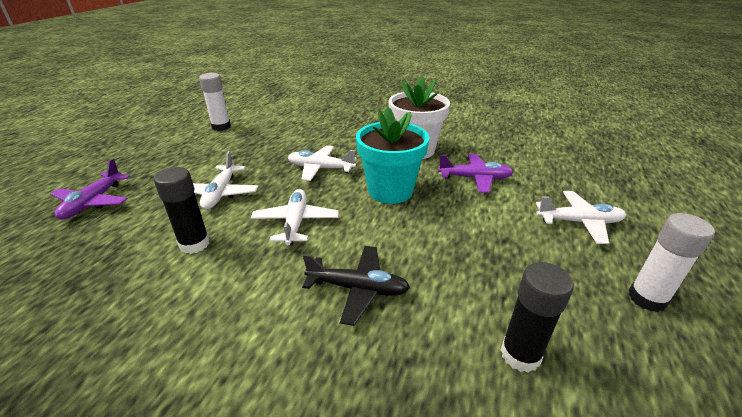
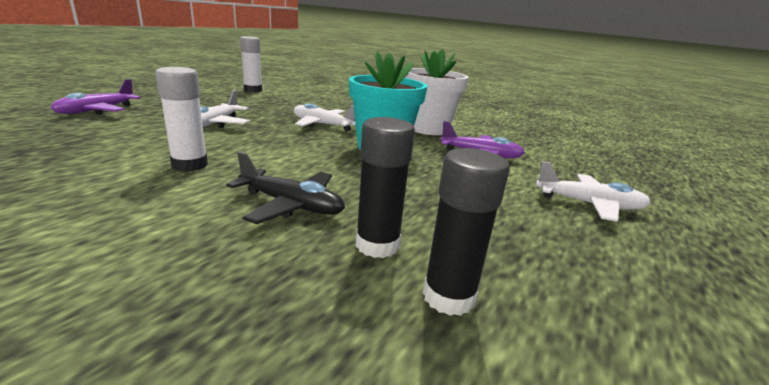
camera: 10 degrees right, 10 degrees down
(194, 244) = (157, 148): black glue stick -> black glue stick (377, 245)
(295, 222) = (267, 151): white plane -> none
(647, 298) = (655, 282): white glue stick -> white glue stick (190, 165)

